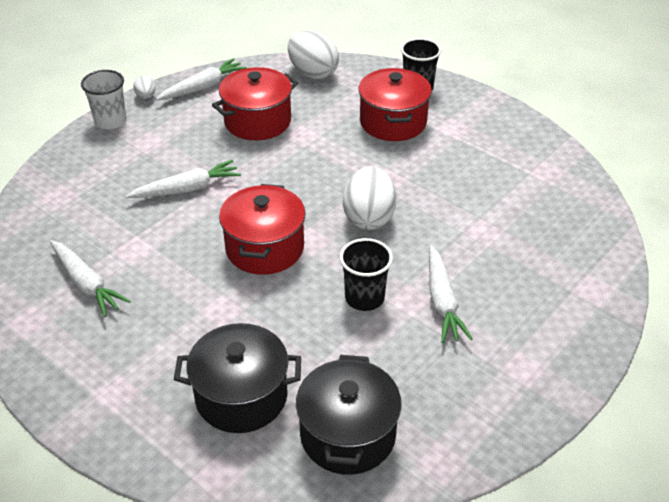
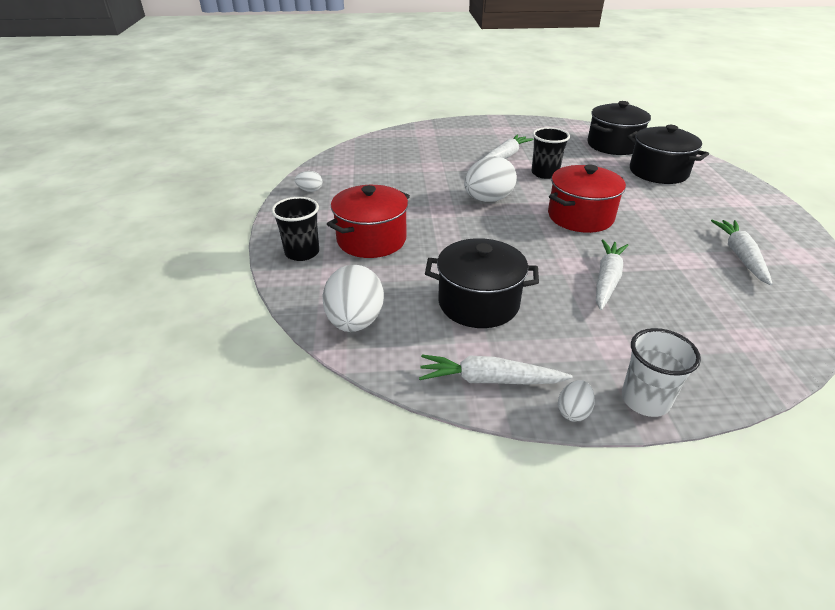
camera: 135 degrees left, 5 degrees down
(187, 189) = (607, 279): white carrot -> white carrot turned 90 degrees clockwise
(257, 121) = (478, 303): red pot -> black pot
(520, 133) = (310, 190): none -> white egg

